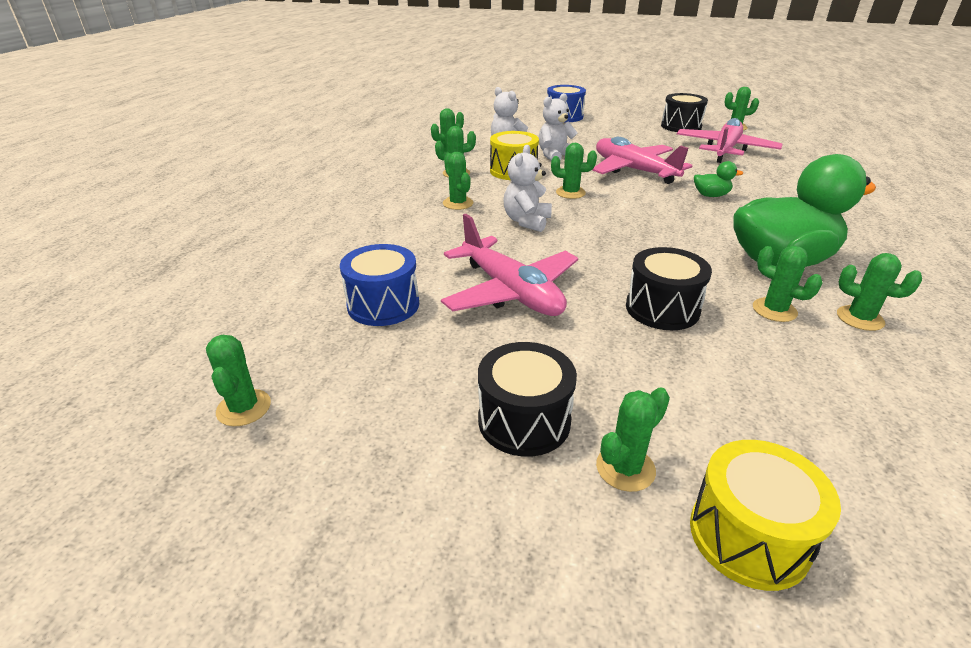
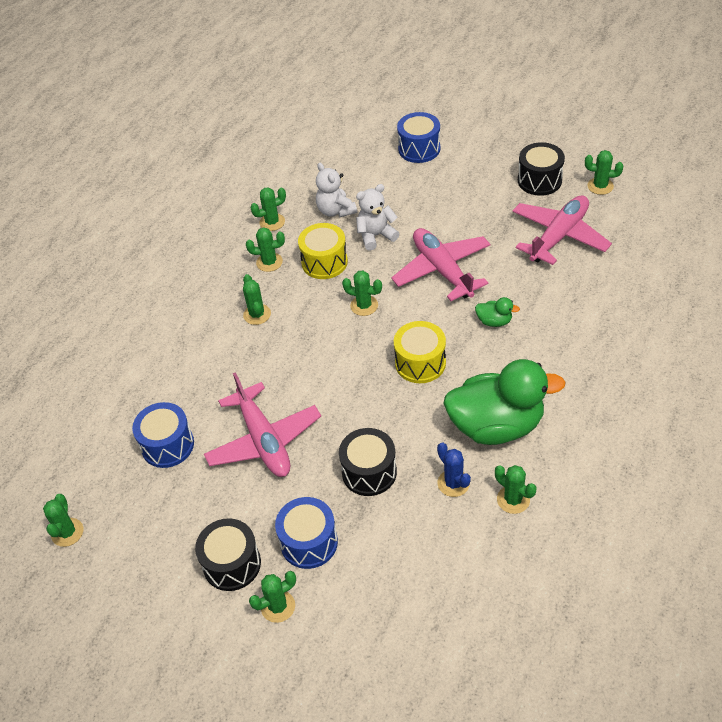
camera: 15 degrees right, 15 degrees up
(526, 221) = (308, 348): white teddy bear -> none
(627, 384) = (309, 542): none -> blue drum
(748, 536) = (324, 658): yellow drum -> yellow drum (420, 363)
(774, 310) = (453, 483): green cactus -> blue cactus

